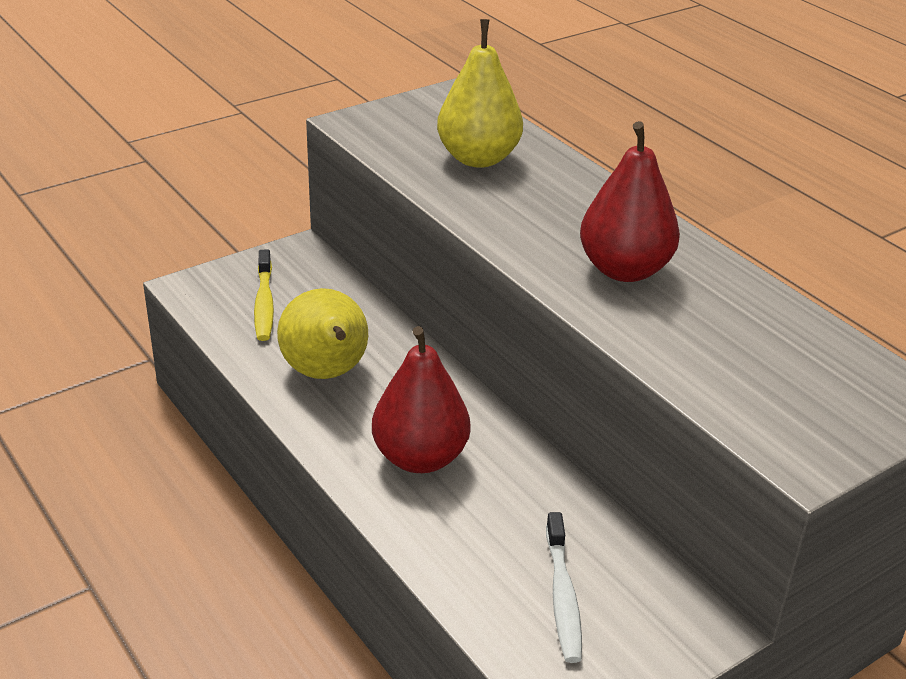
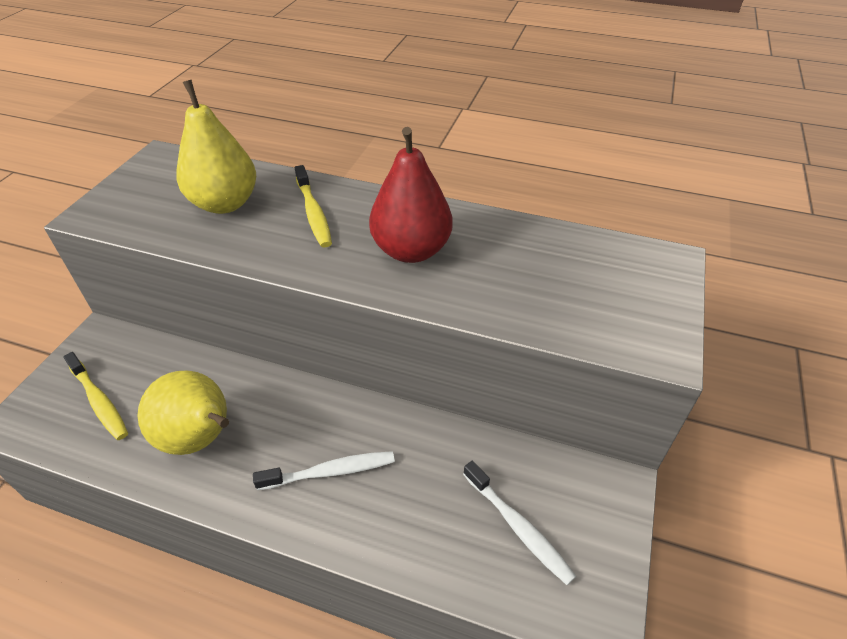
camera: 35 degrees left, 10 degrees up
(420, 458) = (330, 472): red pear -> white toothbrush
(557, 199) = (313, 213): none -> yellow toothbrush

